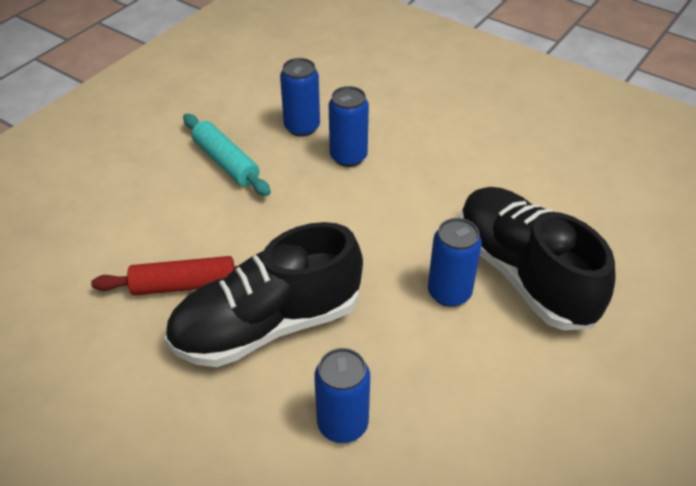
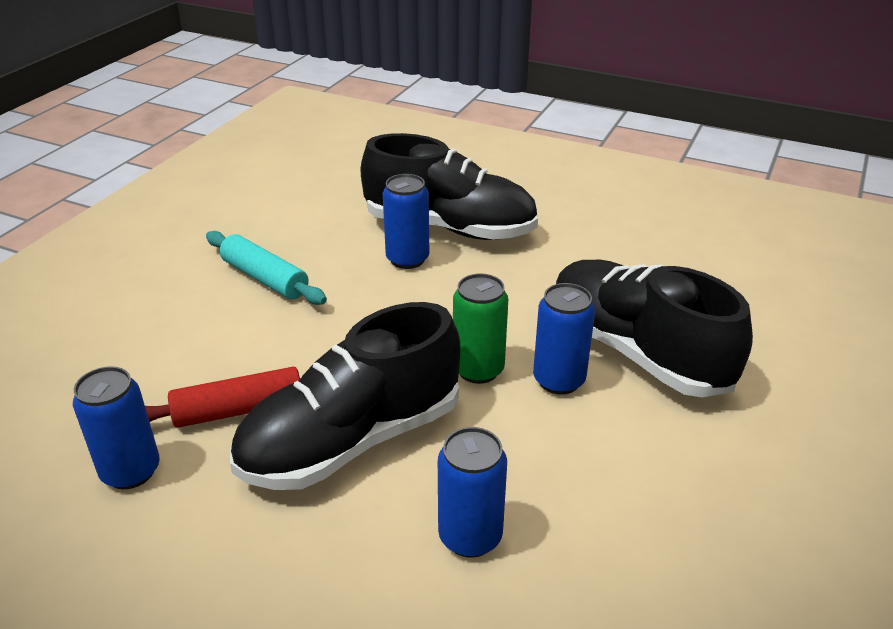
camera: 10 degrees left, 10 degrees down
(302, 127) = (347, 236): blue can -> blue can (131, 471)
(384, 273) = (478, 370): none -> green can
(392, 129) = (450, 228): none -> black shoe

